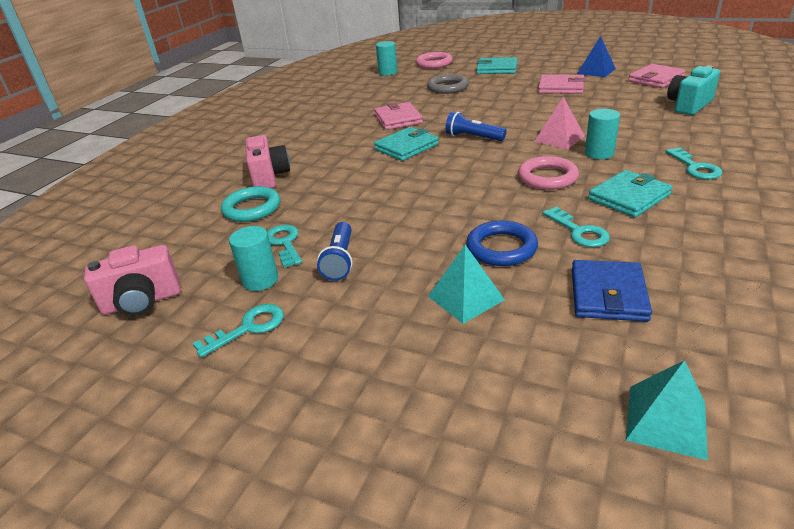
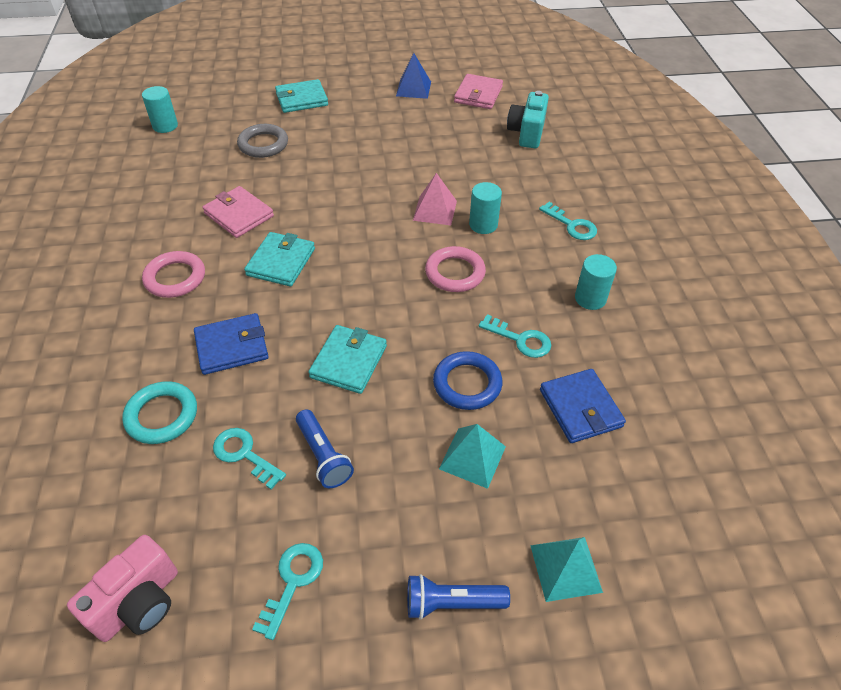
camera: 35 degrees left, 15 degrees up
(260, 280) = (256, 516): turquoise cylinder -> turquoise cylinder (590, 298)
(269, 177) = (143, 357): pink camera -> none
(331, 184) = (232, 346): none -> blue wallet
(434, 63) = (216, 99): pink ring -> pink ring (175, 278)
(473, 137) = (346, 228): blue flashlight -> blue flashlight (452, 602)
(561, 87) = (392, 123): pink wallet -> none
(629, 197) = (538, 281): turquoise wallet -> turquoise wallet (348, 361)
(666, 421) = (677, 519): turquoise pyramid -> turquoise pyramid (565, 568)

